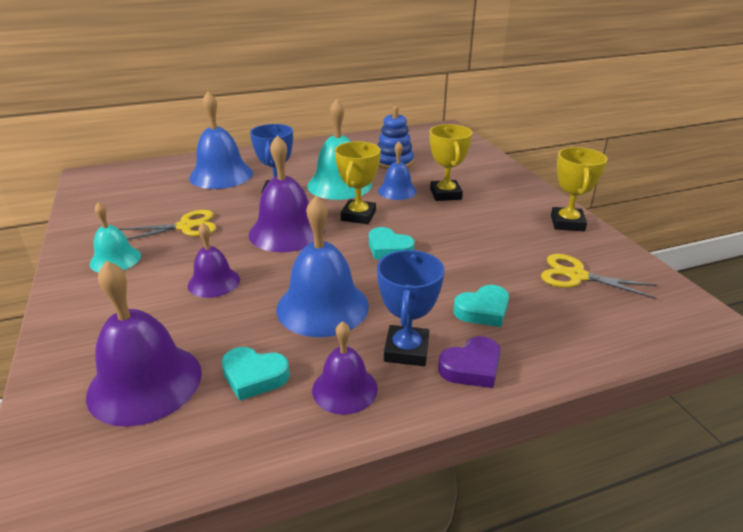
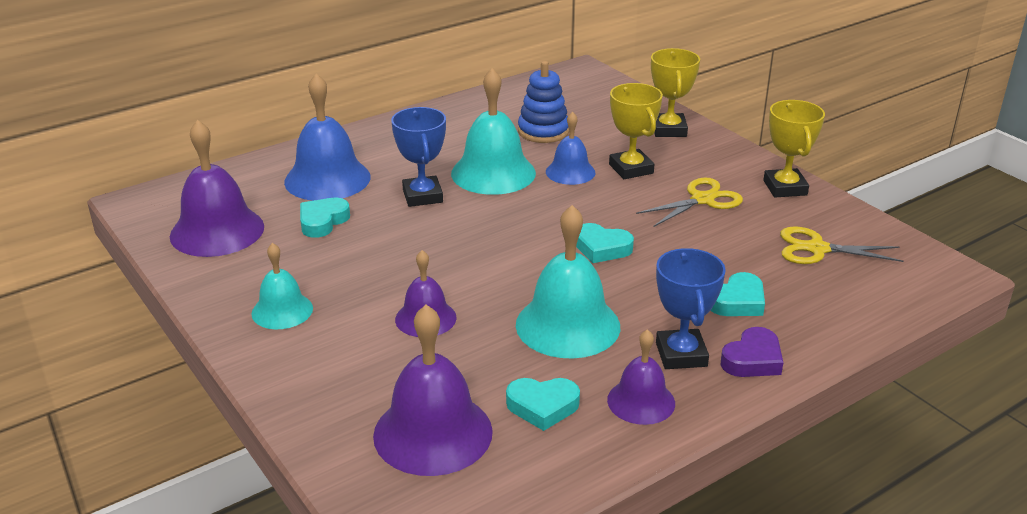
camera: 15 degrees left, 0 degrees up
(186, 227) = (337, 256): yellow scissors -> yellow scissors (702, 200)
(195, 202) = (322, 221): none -> turquoise heart
(286, 232) = (469, 245): purple bell -> purple bell (217, 231)
(322, 306) = (568, 325): blue bell -> turquoise bell
(358, 216) = (542, 212): yellow trophy -> yellow trophy (669, 130)

